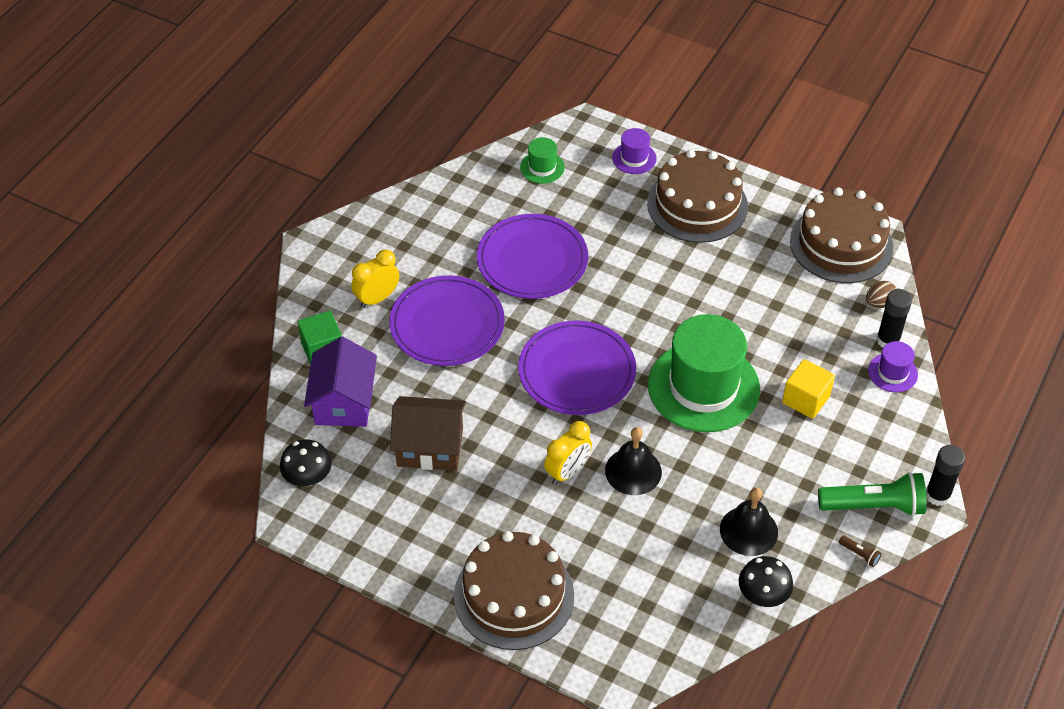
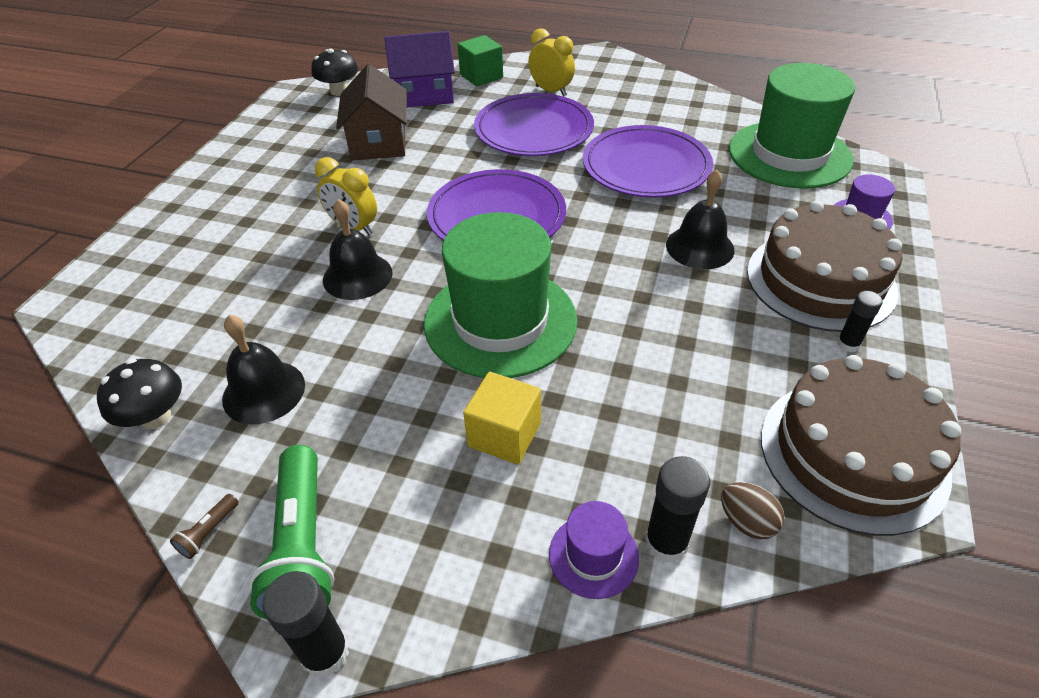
camera: 80 degrees right, 5 degrees down
(514, 596) = (195, 214): brown cake -> none
(542, 167) = (789, 154): green hat -> green hat, size x2.26
(647, 256) = (700, 247): none -> black bell
(758, 214) = (848, 344): none -> black glue stick

